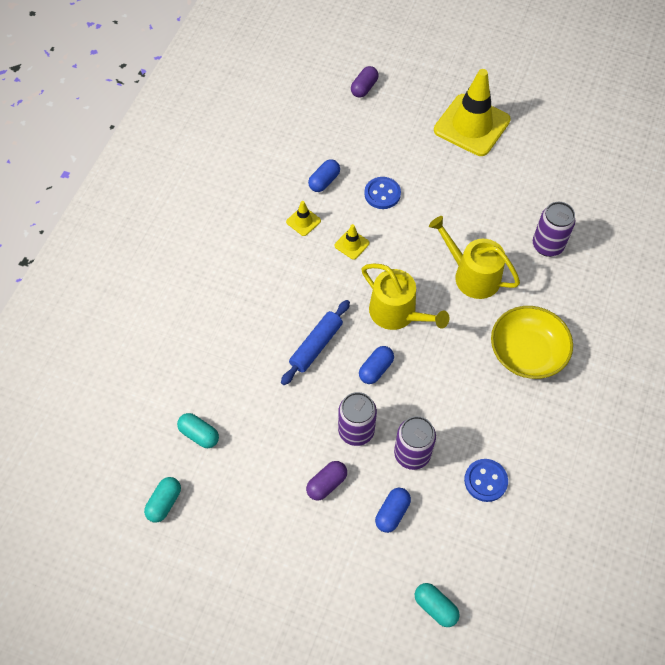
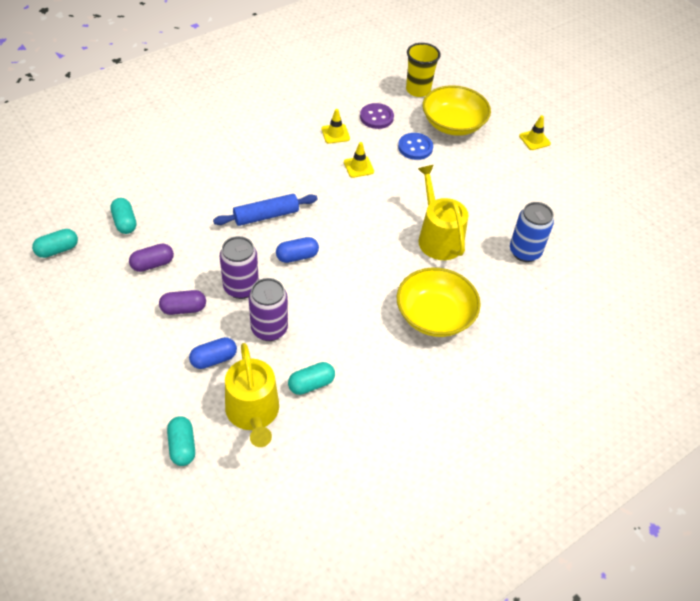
camera: 30 degrees right, 10 degrees down
(324, 181) = (376, 117): blue capsule -> purple button
(335, 129) = (418, 90): none -> yellow cup
(364, 88) = (466, 75): purple capsule -> purple capsule (152, 264)
(394, 149) = (453, 124): none -> yellow bowl
(397, 313) = (351, 229): yellow watering can -> yellow watering can (253, 413)
(471, 125) = (534, 140): yellow traffic cone -> yellow traffic cone, size x0.41
(485, 481) = (311, 384): blue button -> turquoise capsule
(547, 245) = (525, 252): purple can -> blue can

